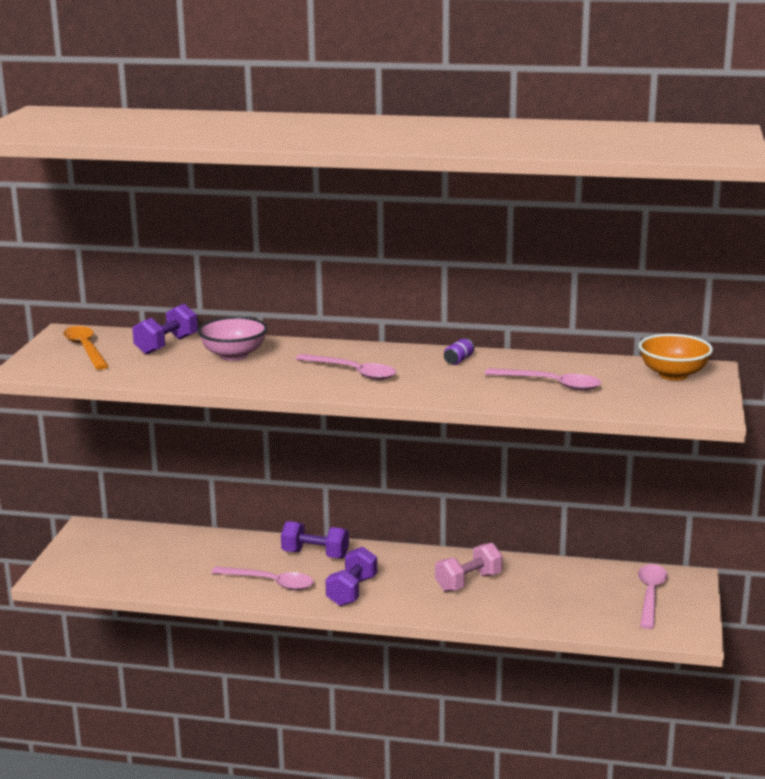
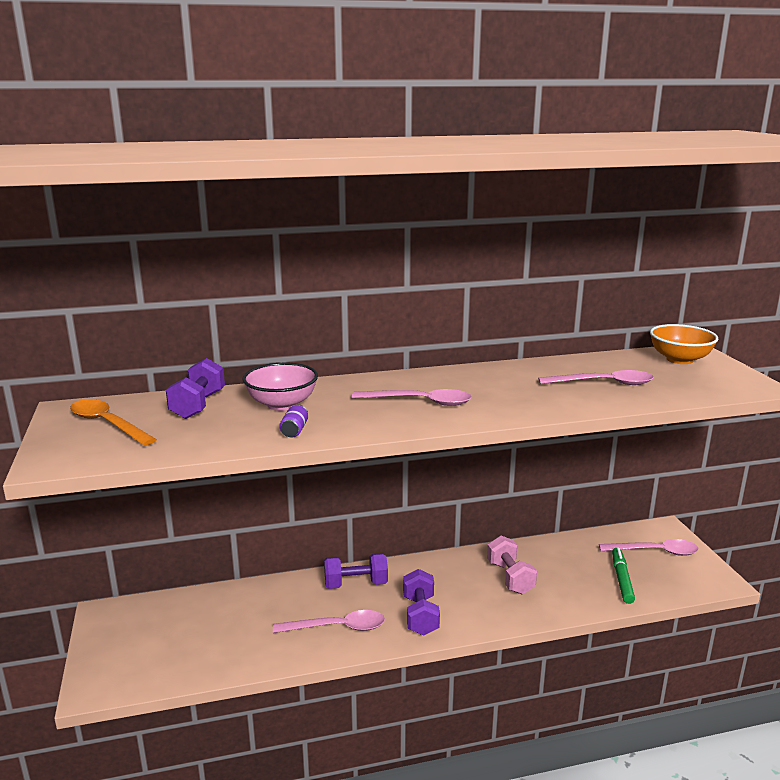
camera: 25 degrees left, 0 degrees up
(458, 360) = (497, 375): purple can -> purple can (294, 430)
(468, 582) = (510, 577): pink dumbbell -> pink dumbbell turned 45 degrees counterclockwise
(583, 609) = (621, 580): none -> green marker
(650, 595) = (655, 551): pink spoon -> pink spoon turned 105 degrees clockwise

